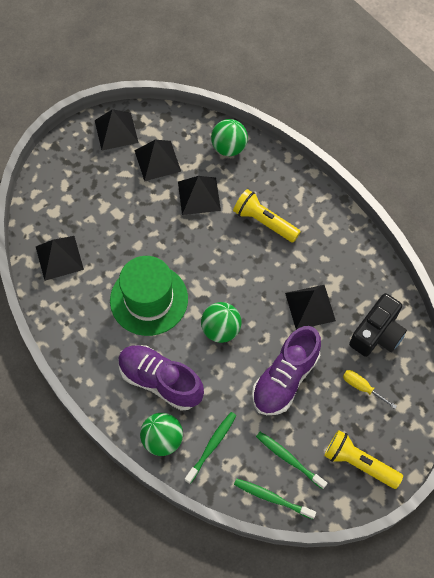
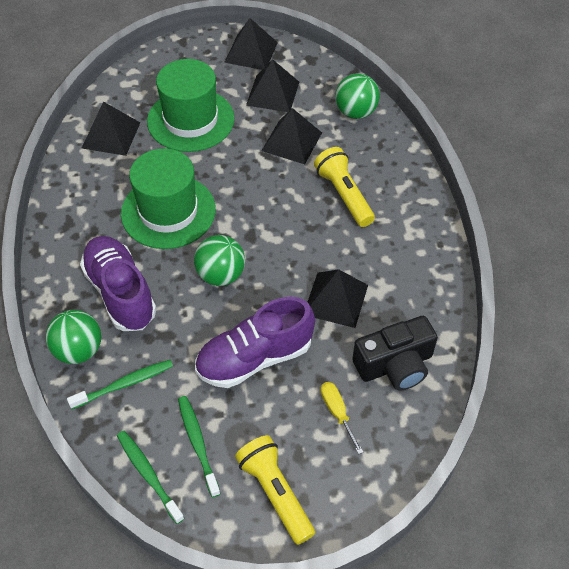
camera: 30 degrees right, 10 degrees down
(111, 214) = (191, 120): none -> green hat

